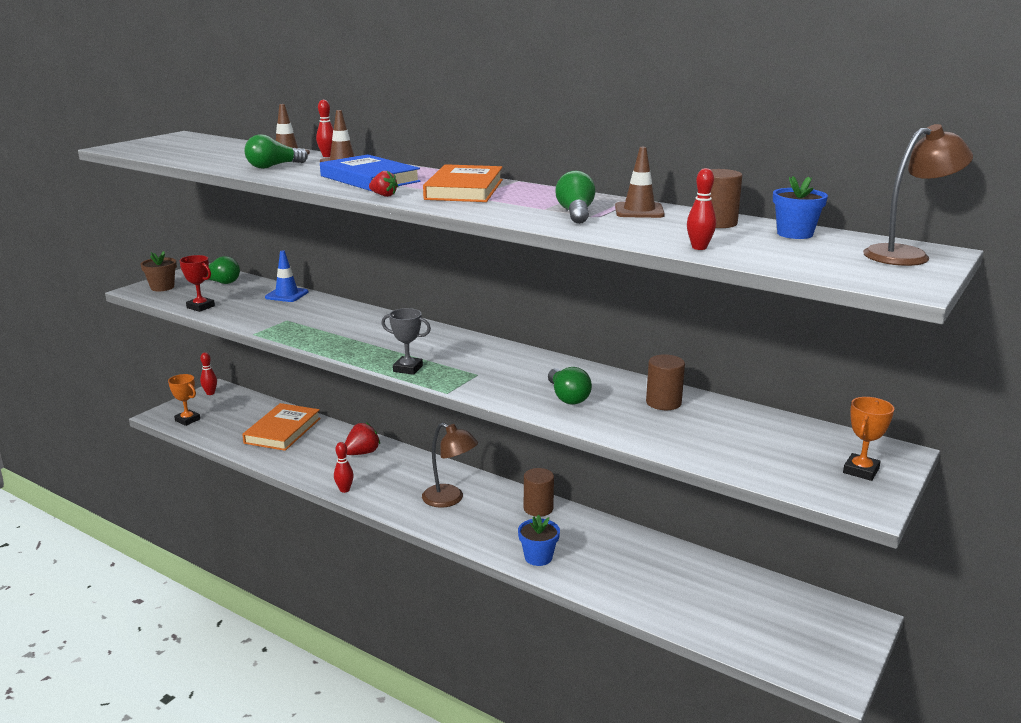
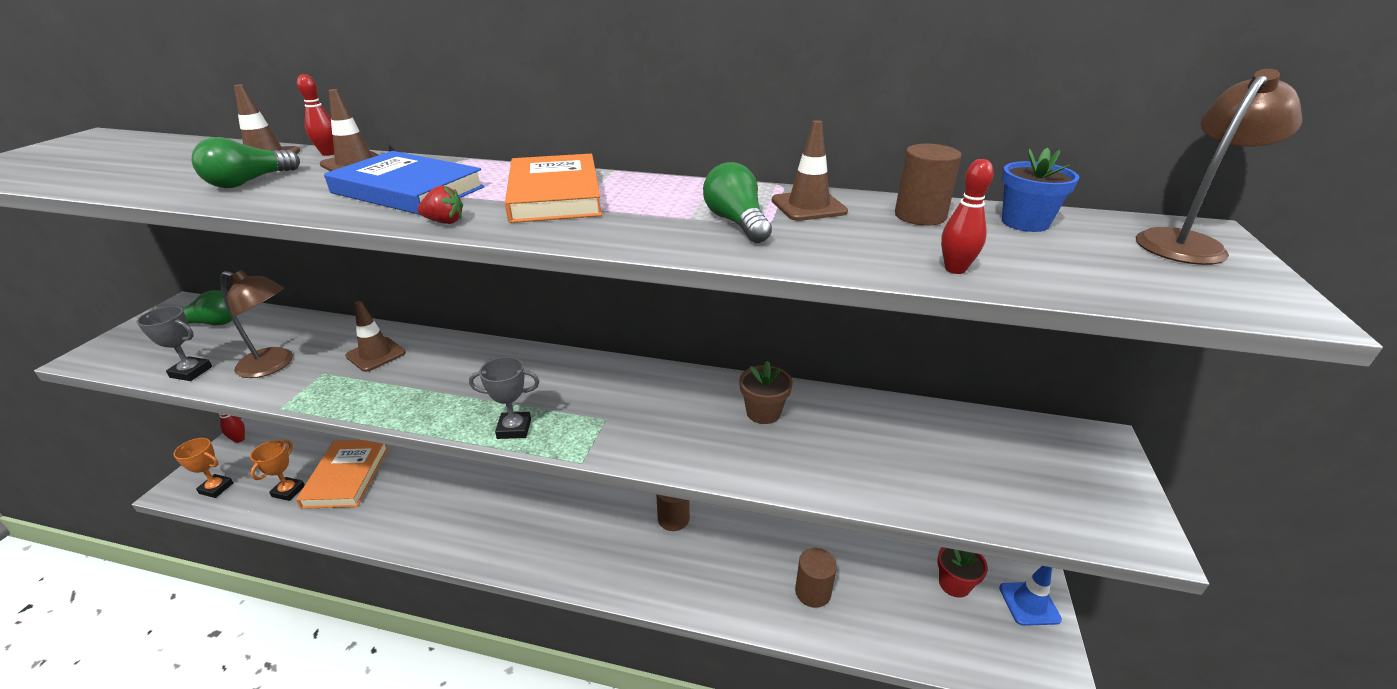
camera: 20 degrees left, 10 degrees up
(162, 287) = (127, 346): brown flower pot -> brown flower pot (763, 412)
(200, 307) = (191, 372): red trophy -> grey trophy
(287, 295) = (312, 329): blue traffic cone -> blue traffic cone (1029, 603)
(326, 315) = (376, 354): none -> brown traffic cone
(344, 490) = (448, 550): red bowling pin -> none
(362, 453) = (453, 487): red strawberry -> none
(450, 499) = (575, 531): brown lamp -> brown lamp (274, 365)
(538, 557) = (701, 591): blue flower pot -> none
(567, 397) = (728, 435): green light bulb -> none
(663, 402) = (835, 419): brown cylinder -> brown cylinder (813, 592)
(778, 604) = (954, 584): none -> red flower pot
(861, 471) = (1093, 480): orange trophy -> orange trophy (288, 491)

